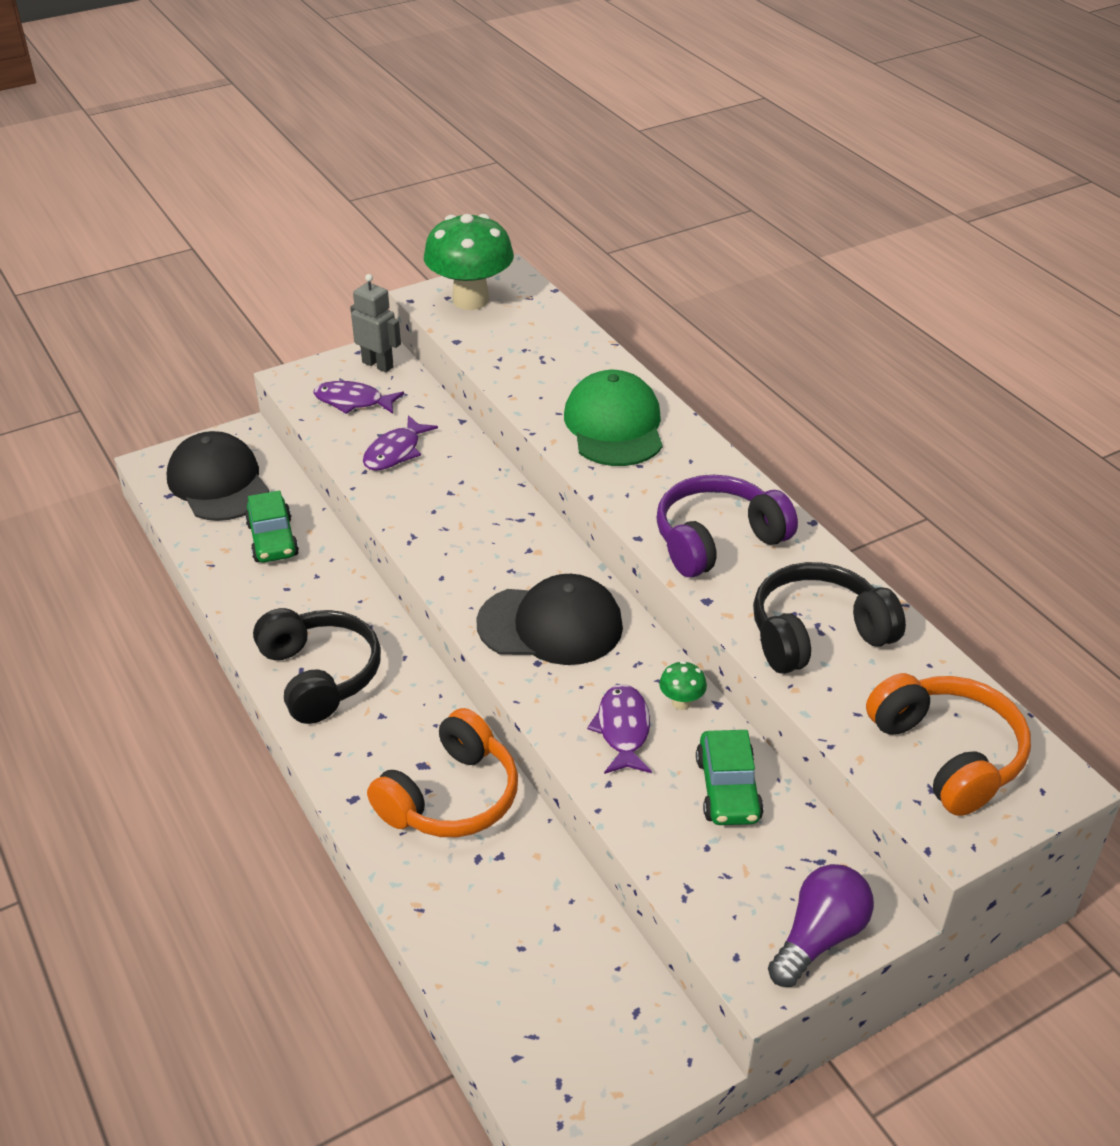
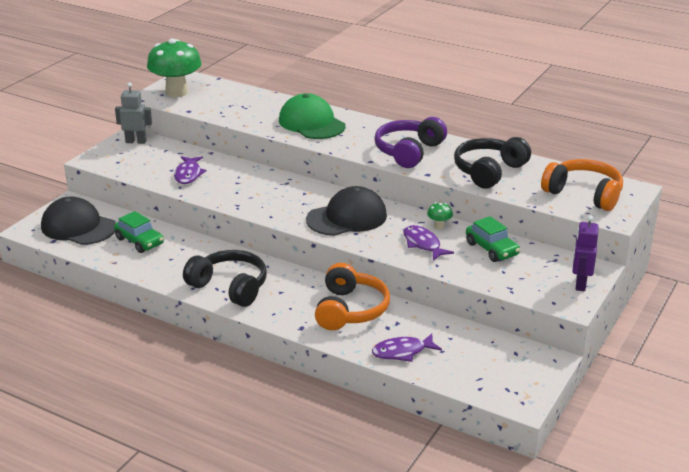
camera: 30 degrees left, 10 degrees down
(353, 401) = (139, 160): purple fish -> purple fish (402, 352)
(819, 937) = (580, 284): purple light bulb -> purple robot

